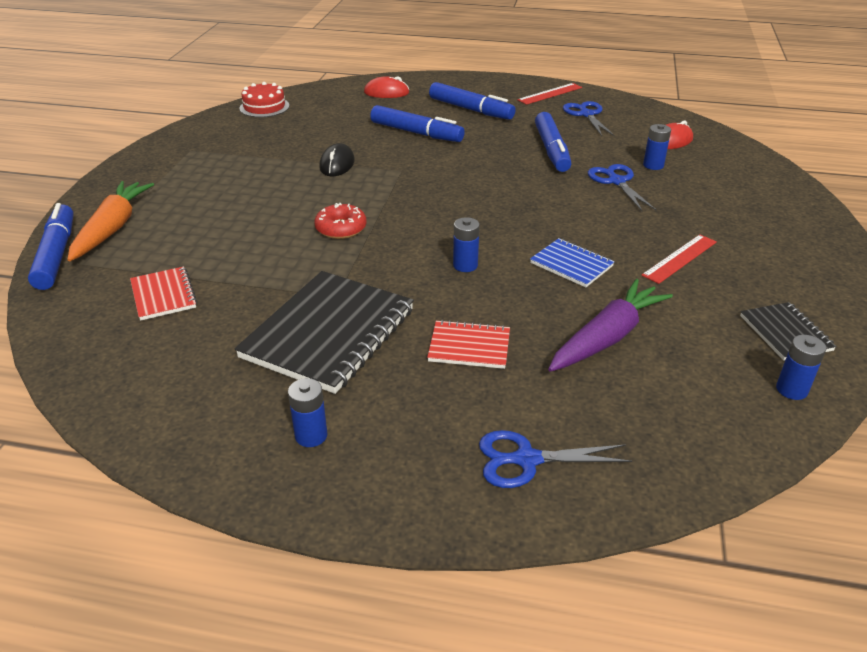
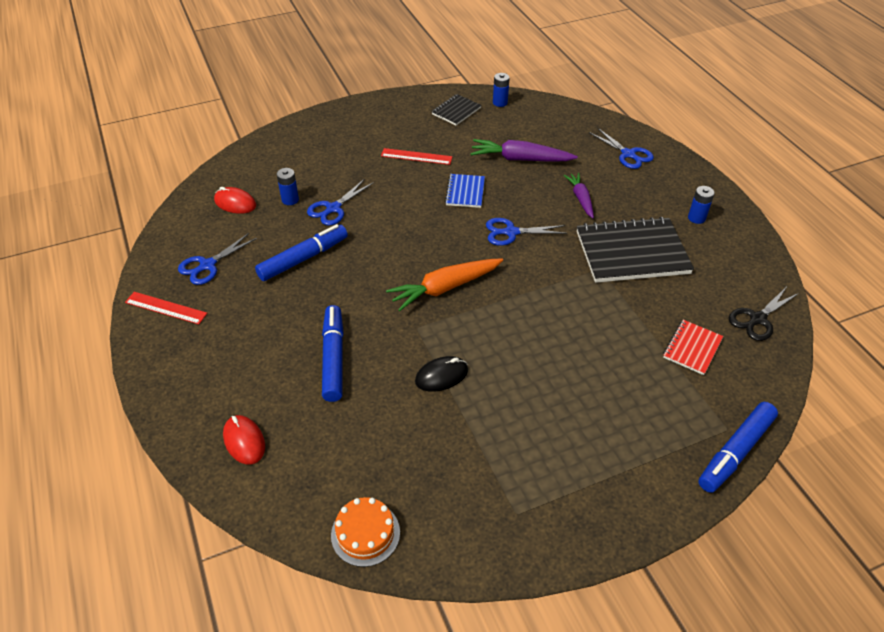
camera: 125 degrees left, 10 degrees up
(112, 228) = (674, 449): orange carrot -> orange carrot (445, 288)
(114, 366) = (757, 319): none -> black scissors
(264, 107) = (365, 533): red cake -> orange cake
(341, 228) = (531, 312): red donut -> none
(465, 265) = (511, 232): blue battery -> blue scissors
(469, 347) = (580, 199): red notebook -> purple carrot
(470, 109) = (247, 347): blue marker -> none

